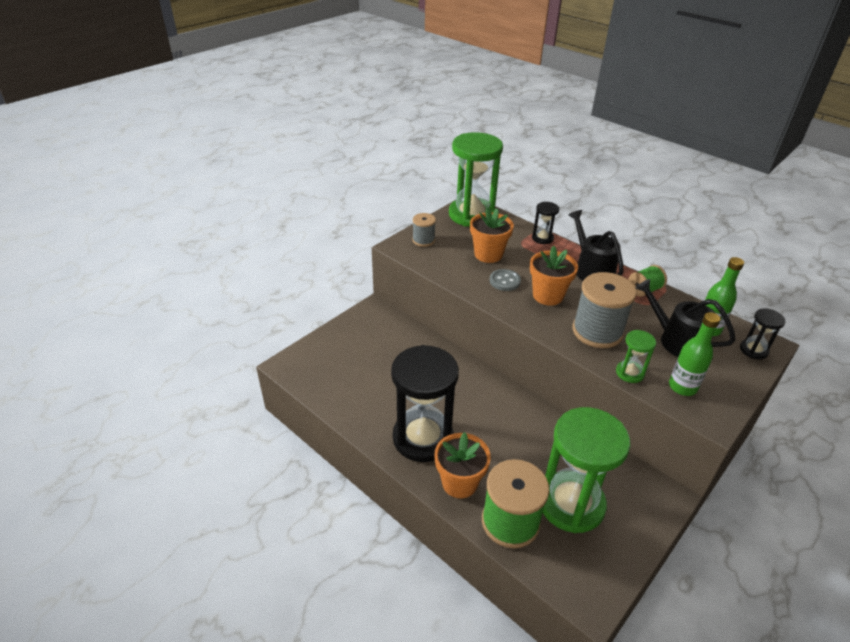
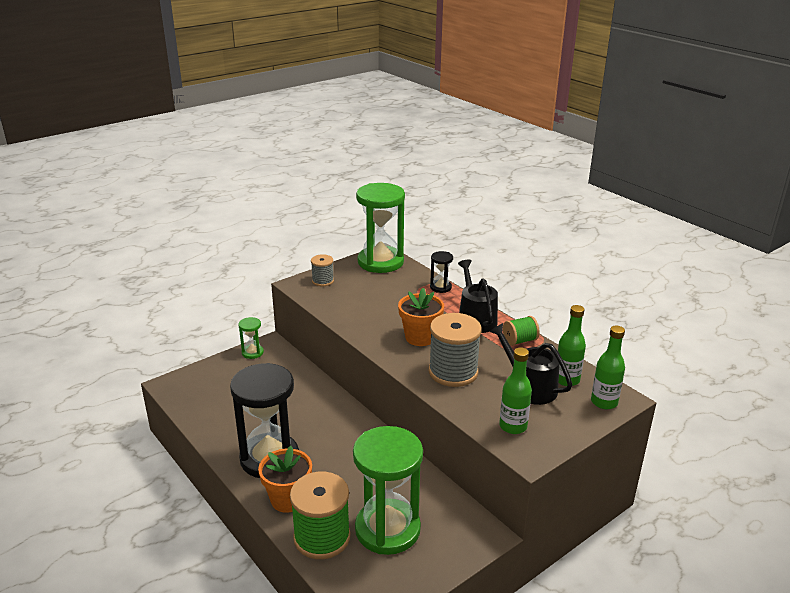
camera: 10 degrees right, 10 degrees down
(488, 254) = (379, 297): orange flower pot -> none
(504, 281) = (384, 322): grey button -> none
(629, 373) = (466, 409): green hourglass -> green hourglass (252, 352)
(753, 350) = (604, 402): black hourglass -> green bottle

